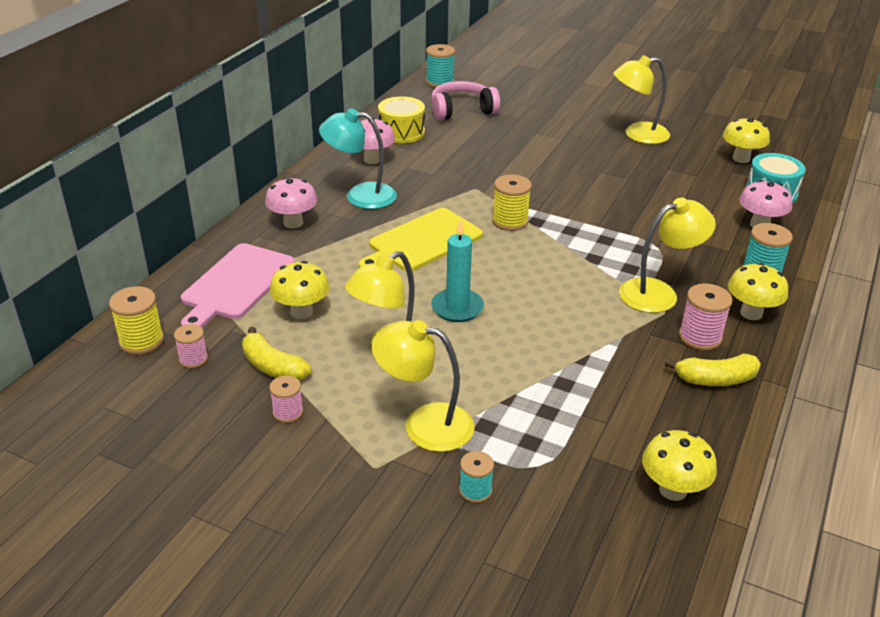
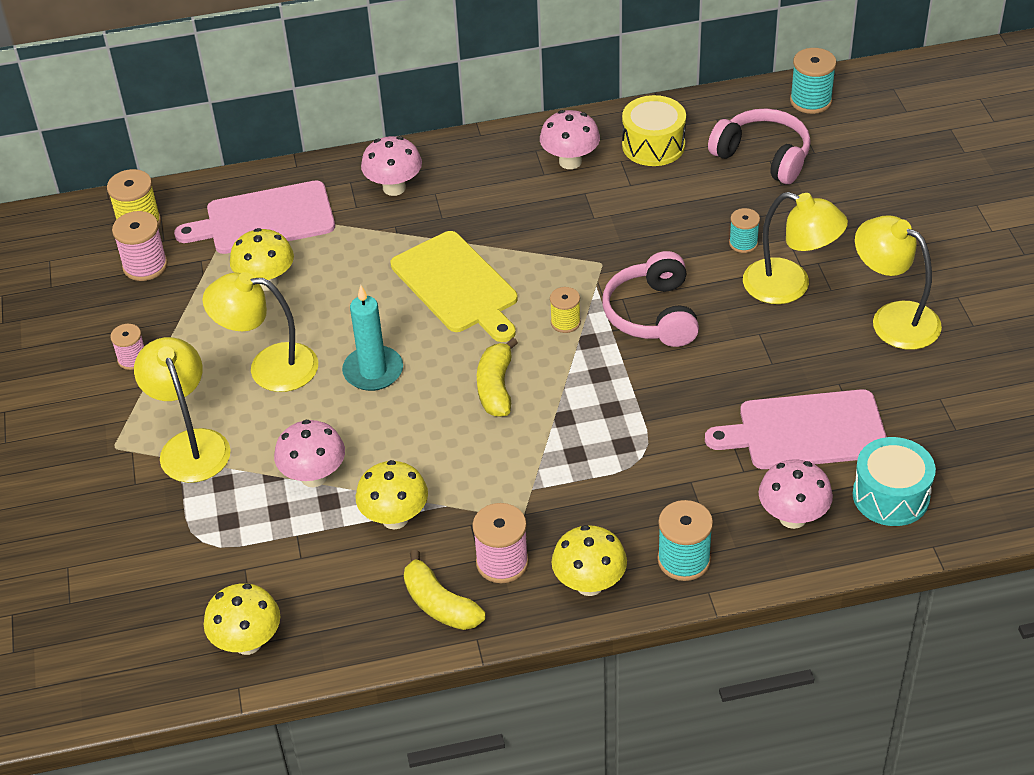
camera: 55 degrees right, 10 degrees up
(193, 359) = (145, 266): pink spool -> pink spool, size x1.57
(273, 367) = (178, 314): yellow banana -> yellow banana (496, 387)
(360, 195) = (491, 197): turquoise lamp -> none
(422, 242) = (457, 286): yellow cutting board -> yellow cutting board turned 135 degrees counterclockwise
(475, 490) = (139, 519): turquoise spool -> turquoise spool (743, 243)
(510, 221) = (565, 322): yellow spool -> yellow spool, size x0.64
(530, 379) = (314, 477): none -> pink mushroom
(542, 193) = (653, 314): none -> pink headphones
(658, 293) = (551, 496): yellow lamp -> yellow lamp (789, 286)
(695, 192) = (806, 431): none -> pink cutting board
(741, 158) = (949, 434): yellow mushroom -> yellow mushroom (395, 518)

